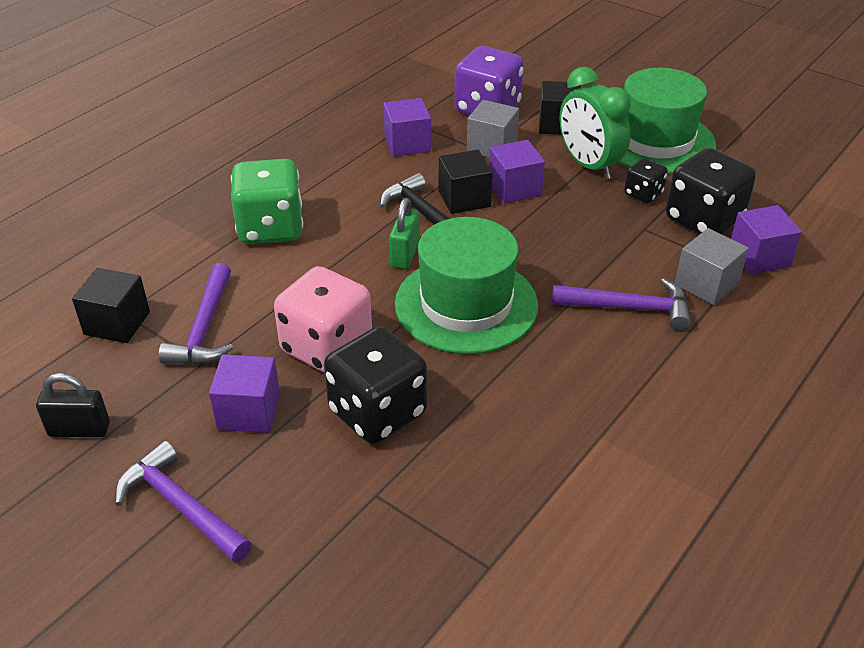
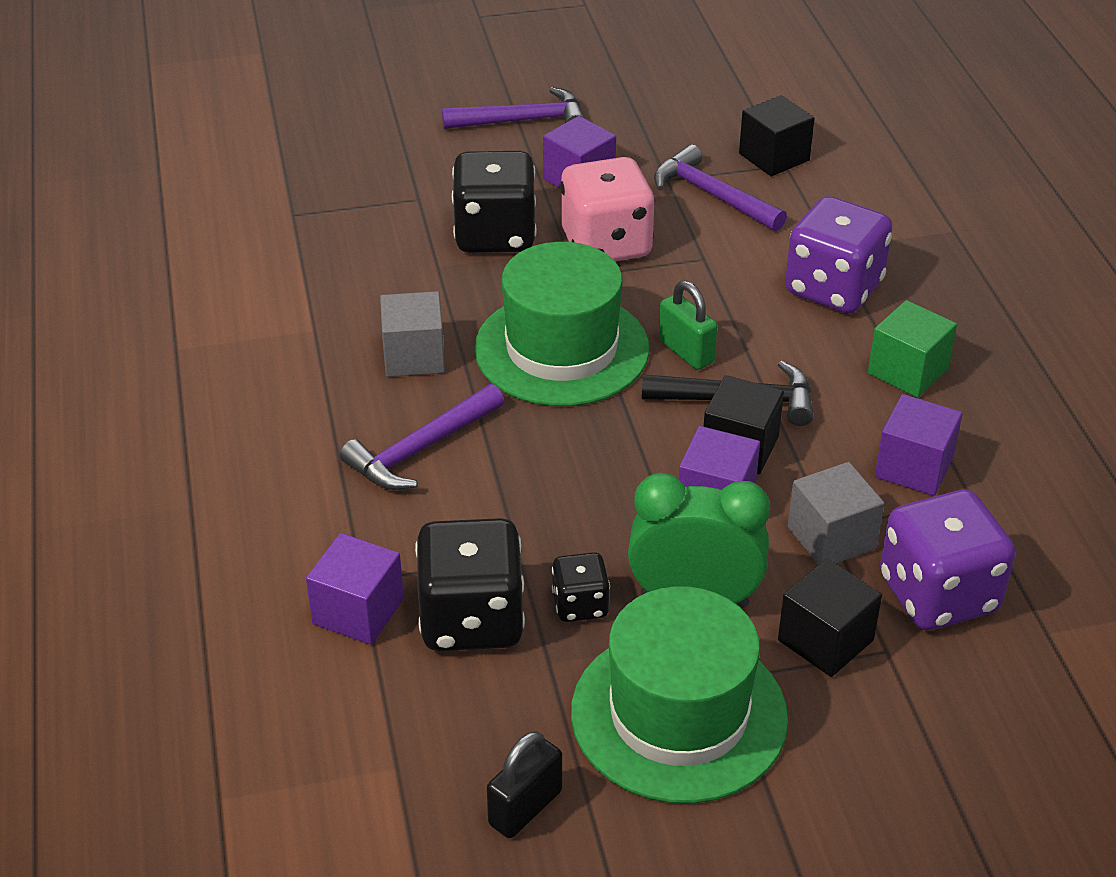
camera: 130 degrees right, 0 degrees up
(79, 430) = (657, 105): black padlock -> black padlock (525, 808)
(271, 228) = (833, 288): green dice -> purple dice
(326, 173) = (907, 371): none -> green cube
(706, 284) = (378, 532): grey cube -> grey cube (414, 356)

